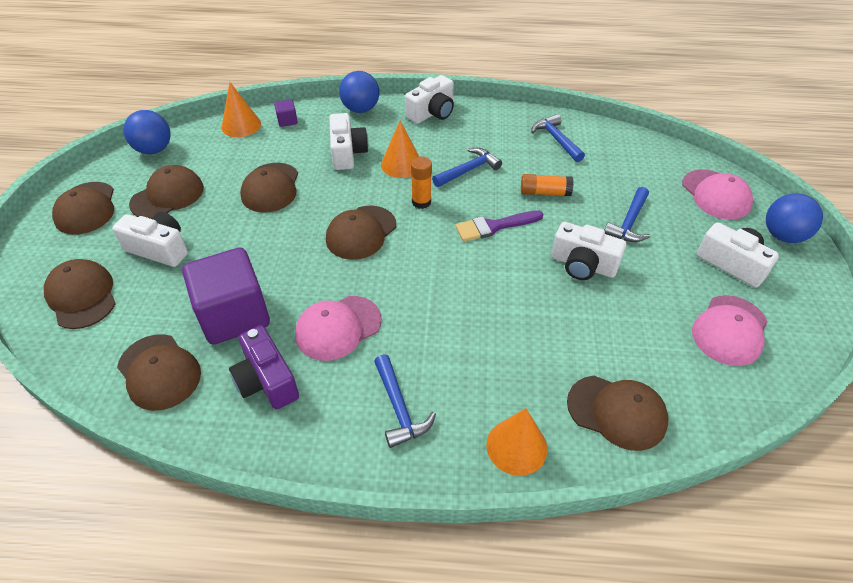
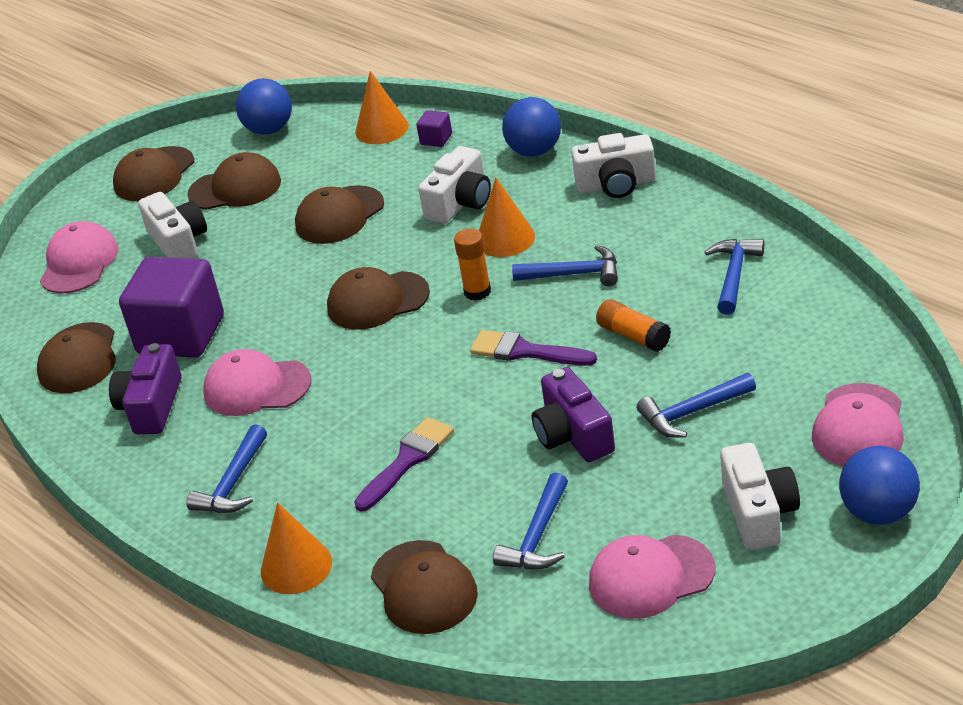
camera: 45 degrees right, 10 degrees down
(82, 296) = (79, 263): brown cap -> pink cap
(503, 329) = (407, 461): none -> purple brush
(583, 265) = (573, 435): white camera -> purple camera
(640, 338) = (538, 536): none -> blue hammer

